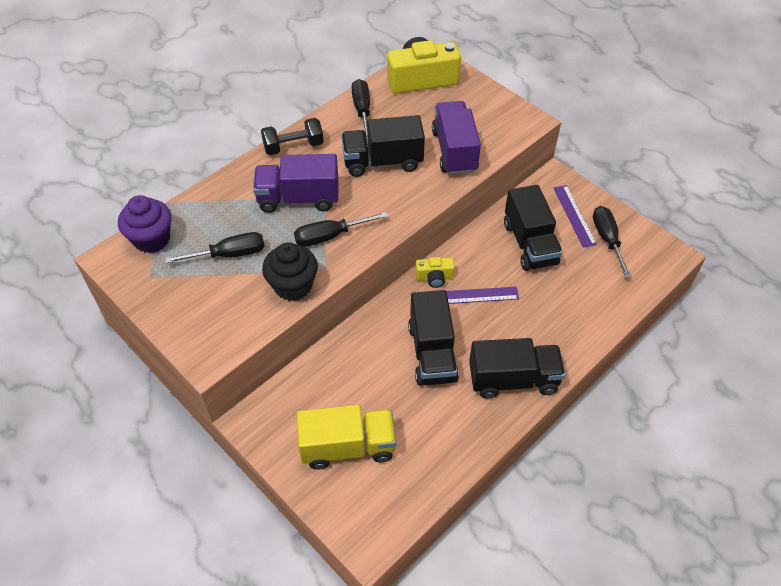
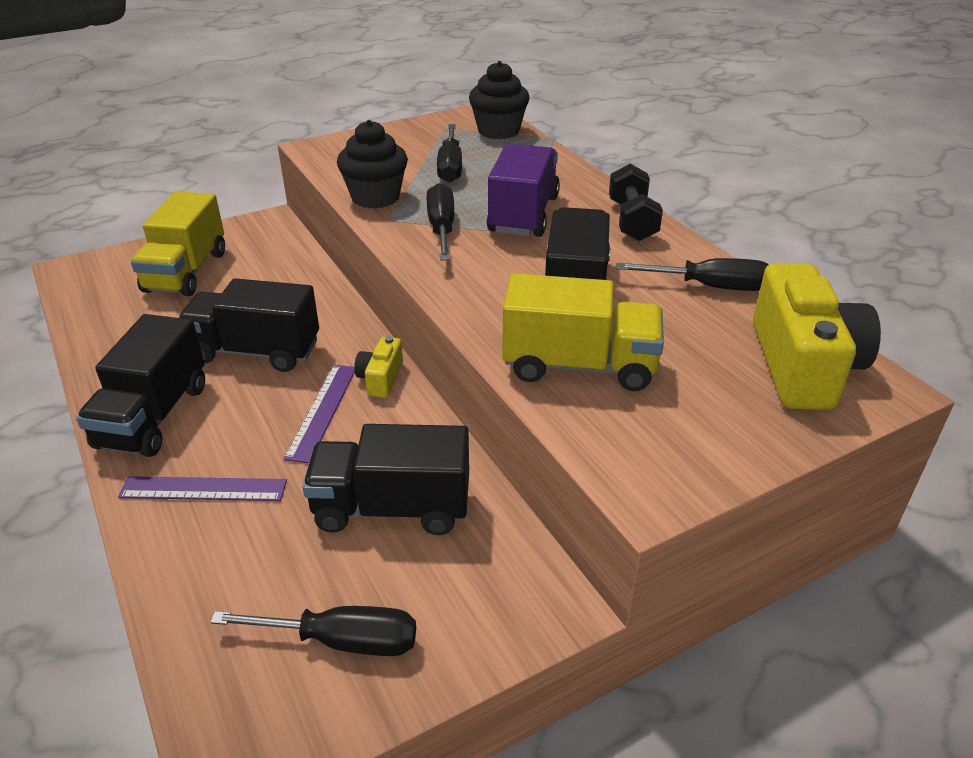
camera: 105 degrees right, 15 degrees down
(152, 239) = (498, 131): purple cupcake -> black cupcake
(454, 151) = (579, 366): purple truck -> yellow truck
(574, 215) = (433, 603): purple ruler -> purple ruler (203, 489)

